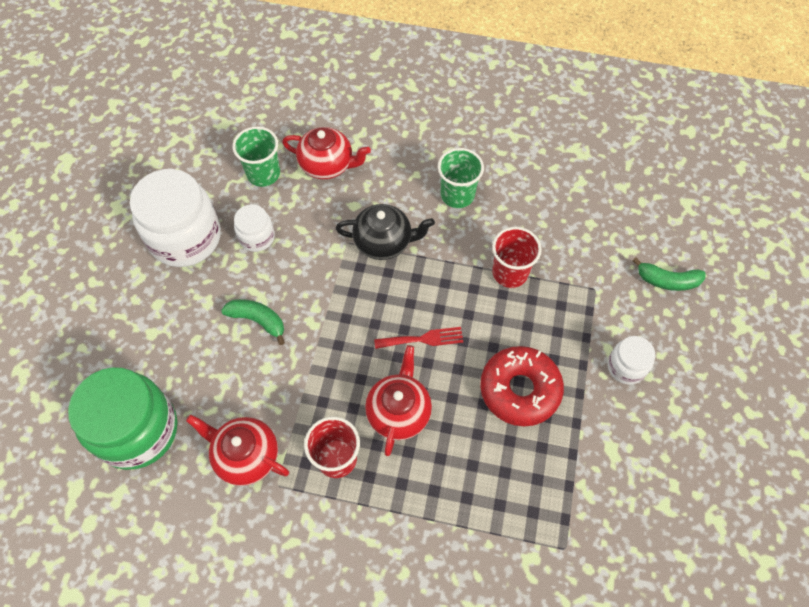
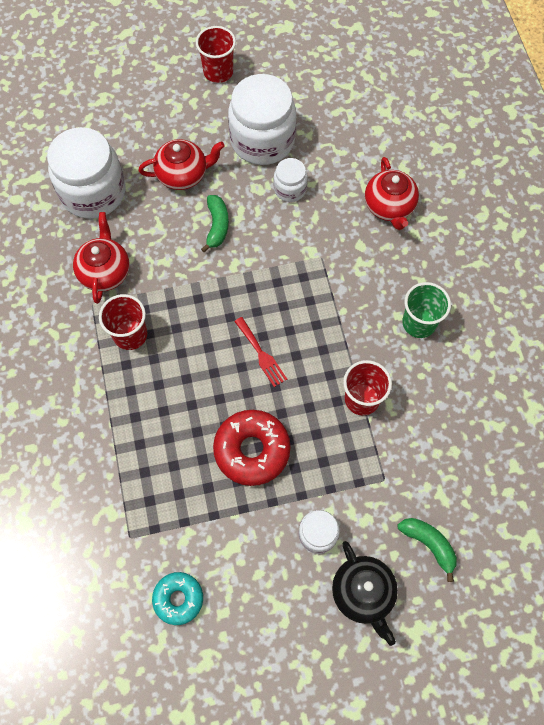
camera: 65 degrees right, 5 degrees up
(74, 243) = (218, 72): none -> red cup
(137, 430) = (93, 192): green jar -> white jar
(263, 174) = (352, 164): green cup -> none
(384, 242) = (337, 284): black teapot -> black teapot (363, 593)
(399, 411) = (188, 363): red teapot -> red teapot (183, 175)
(646, 523) = (178, 599): none -> turquoise donut
(667, 281) = (429, 544): green banana -> green banana turned 150 degrees clockwise

